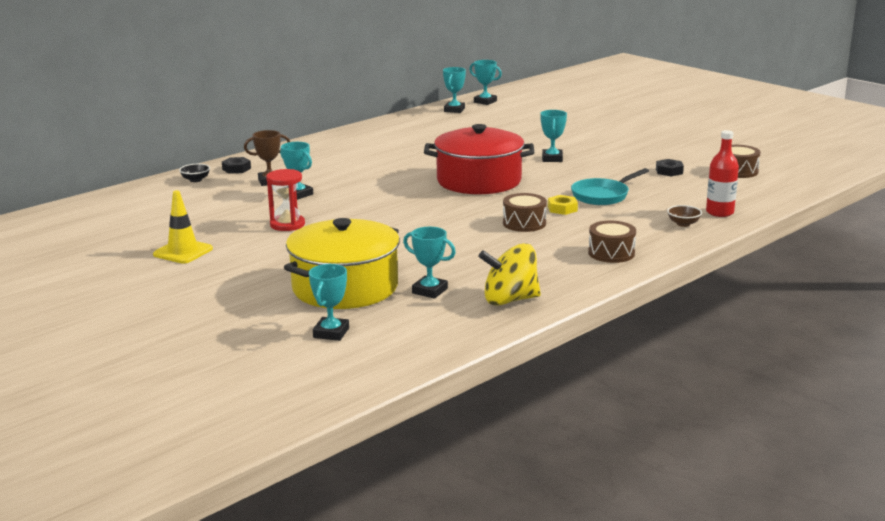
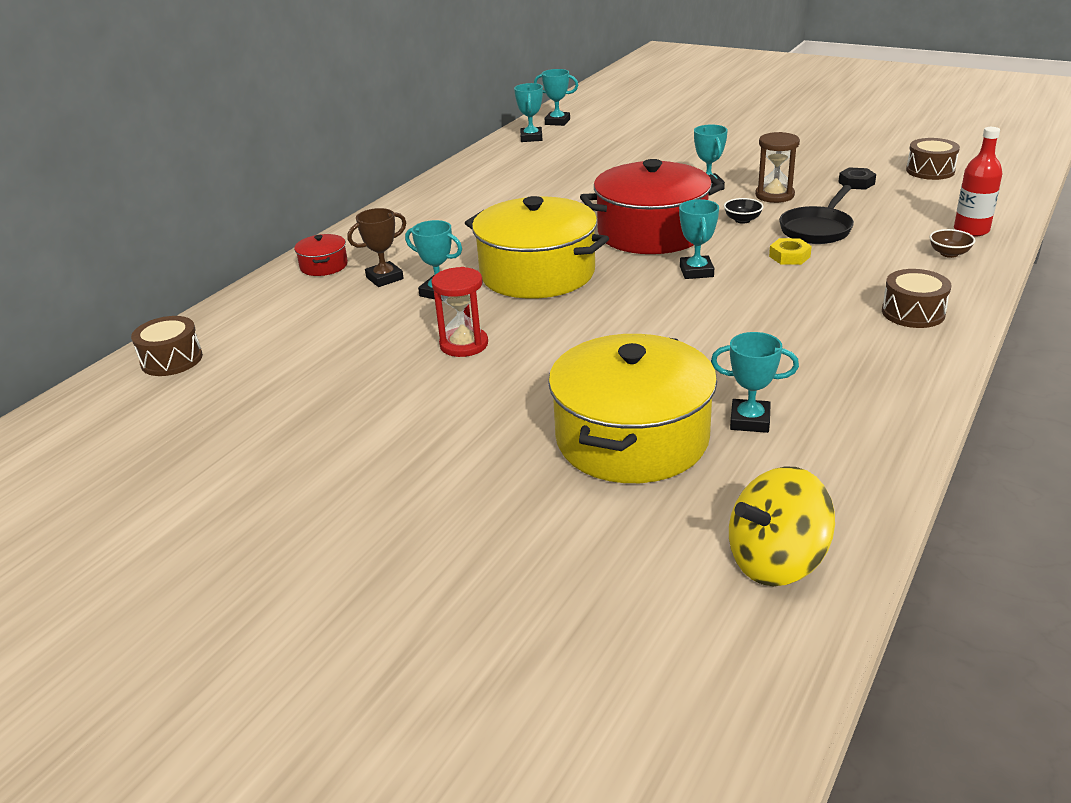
camera: 15 degrees left, 10 degrees up
(183, 252) = (351, 421): yellow traffic cone -> none
(195, 180) = (280, 293): black bowl -> black bowl (742, 220)
(236, 169) = (324, 266): black nut -> red pot
(331, 333) = (683, 528): turquoise trophy -> turquoise trophy (696, 271)
(374, 193) = (537, 273): none -> yellow pot
(510, 300) = (866, 414): yellow spinning top -> yellow spinning top (776, 561)
(524, 223) = (765, 286): brown drum -> brown drum (171, 360)
(596, 171) = (774, 195): none -> brown hourglass
(602, 196) = (817, 229): turquoise pan -> black pan

